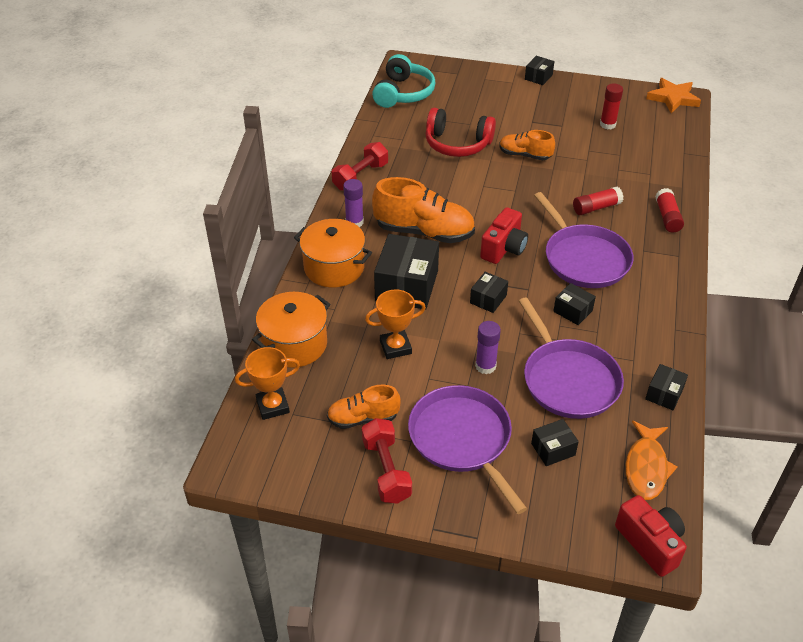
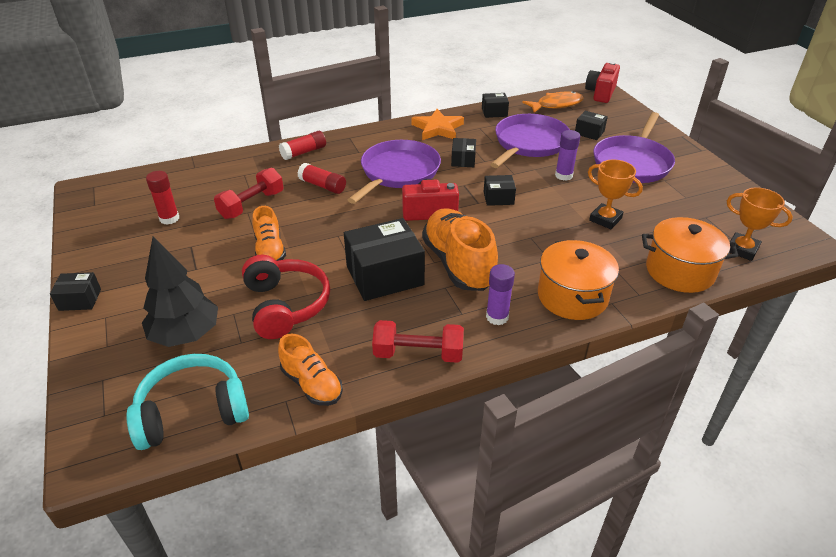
camera: 125 degrees left, 5 degrees down
(363, 418) = (681, 205): orange shoe -> orange shoe (312, 384)
(386, 470) = (698, 179): red dumbbell -> red dumbbell (252, 205)
(406, 285) = (537, 243): black box -> black box (385, 275)
(466, 104) = (186, 335): none -> black tree
(673, 98) = (88, 195): orange star -> orange star (437, 128)

